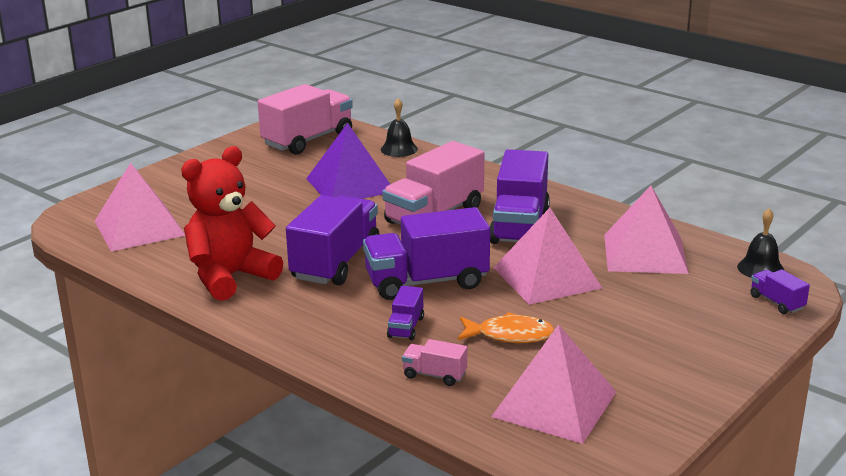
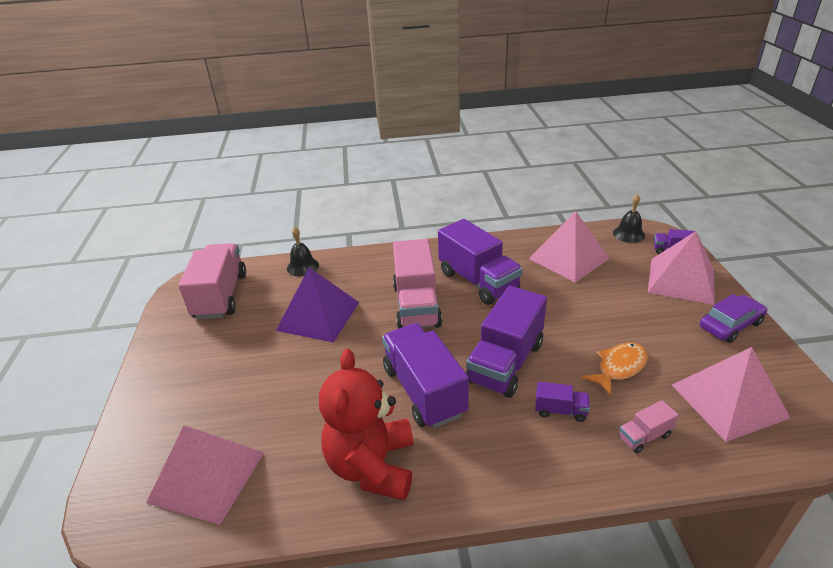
camera: 45 degrees left, 10 degrees up
(406, 327) = (560, 411): purple truck -> purple truck turned 45 degrees counterclockwise
(546, 277) = (557, 309): pink pyramid -> pink pyramid (681, 280)
(688, 374) = (730, 325): none -> purple car

